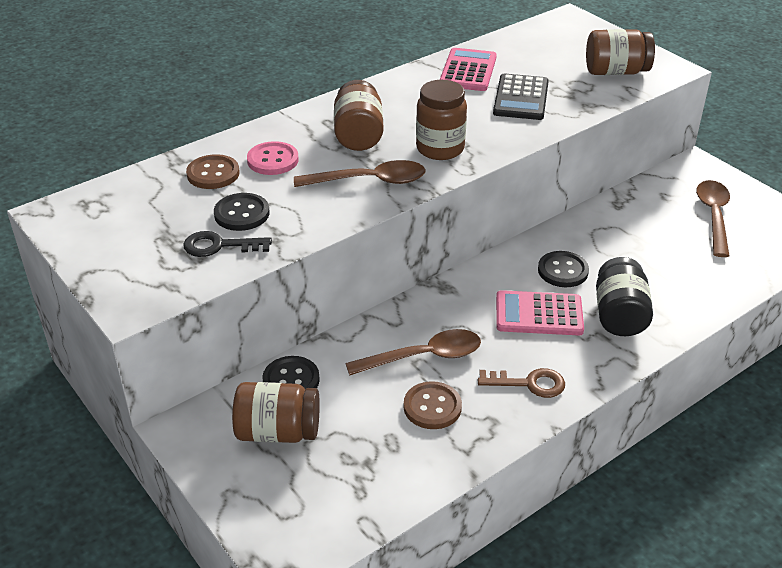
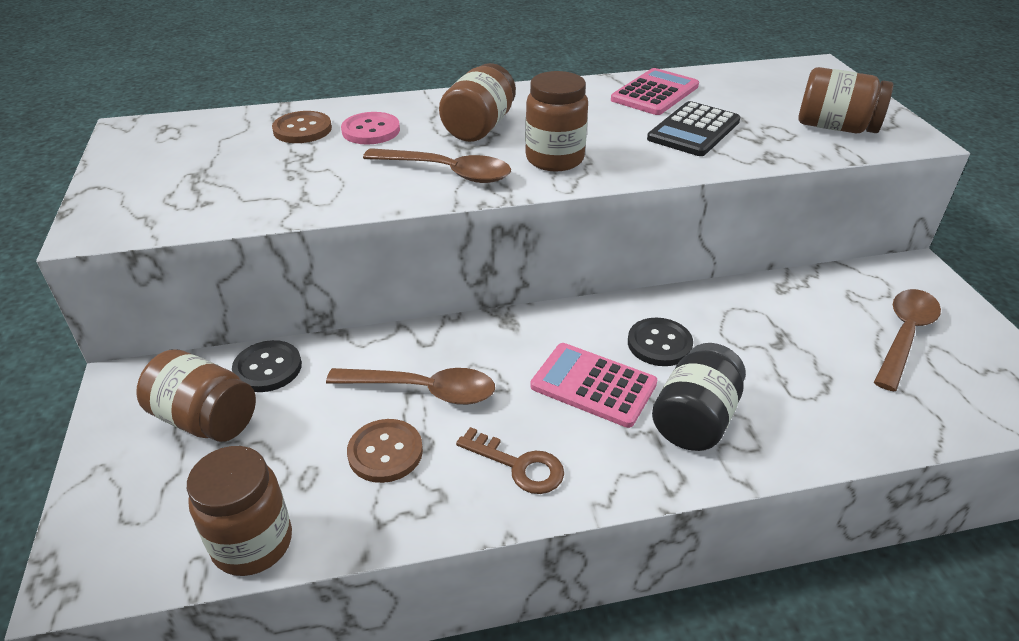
camera: 25 degrees right, 0 degrees up
(219, 246) = (235, 195): black key -> none
(242, 214) = (289, 171): black button -> none
(392, 495) = (252, 543): none -> brown jar

